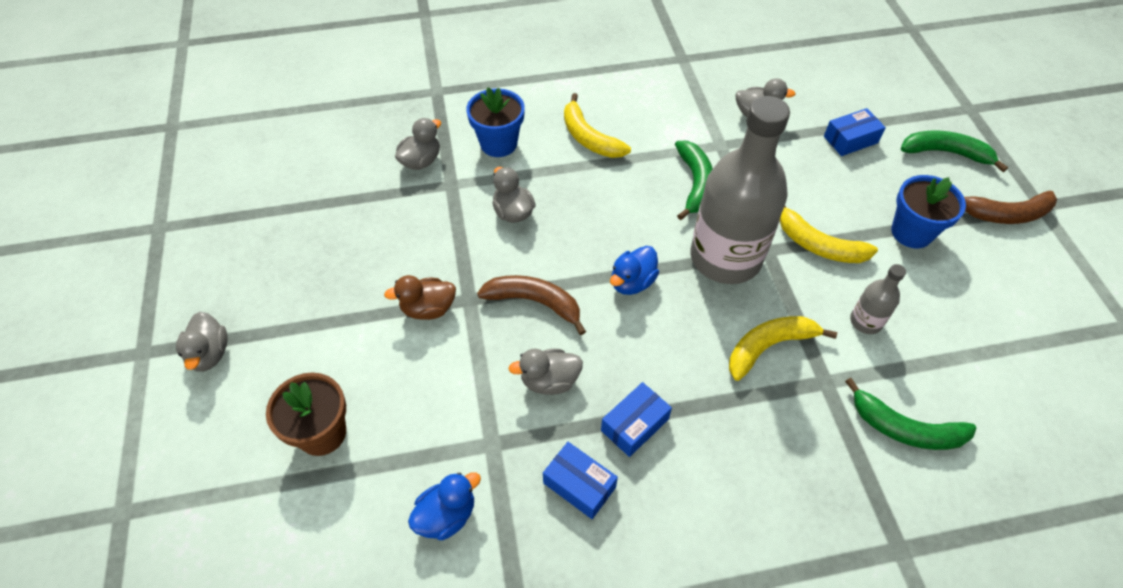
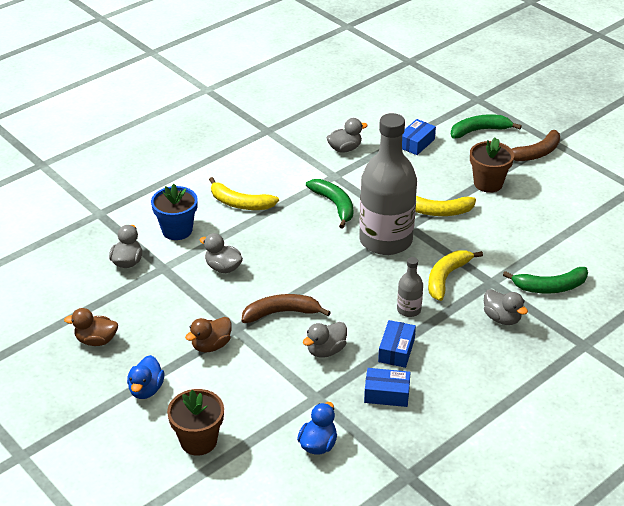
camera: 30 degrees left, 15 degrees down
(209, 354) = (74, 435): grey duck -> grey duck (502, 318)
(319, 244) = (96, 340): none -> brown duck
(632, 282) = (336, 277): blue duck -> blue duck (146, 389)
(865, 321) = (493, 242): grey bottle -> grey bottle (409, 310)
(911, 232) = (488, 183): blue flower pot -> brown flower pot

